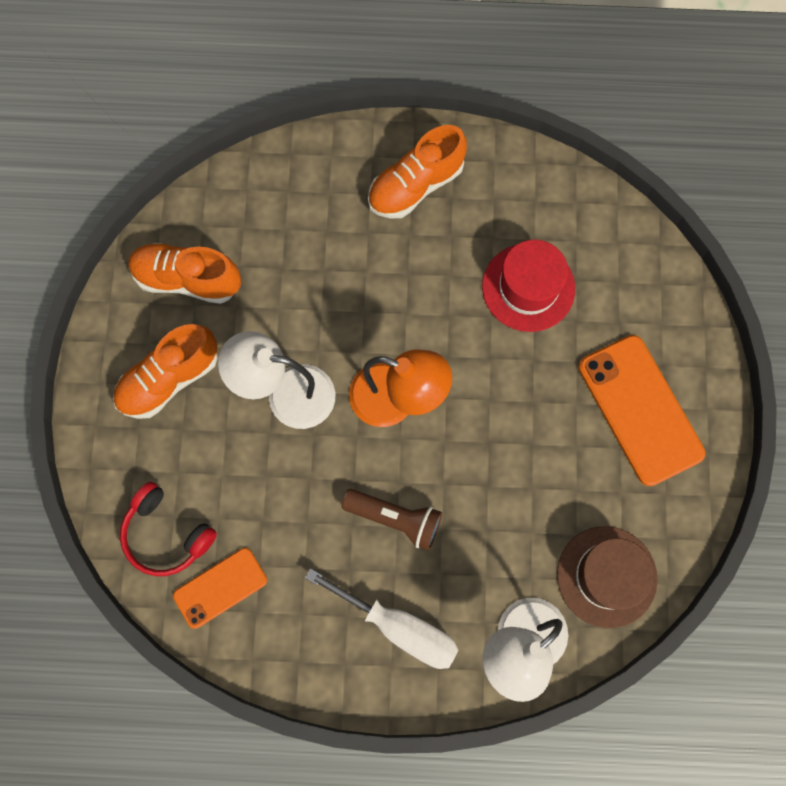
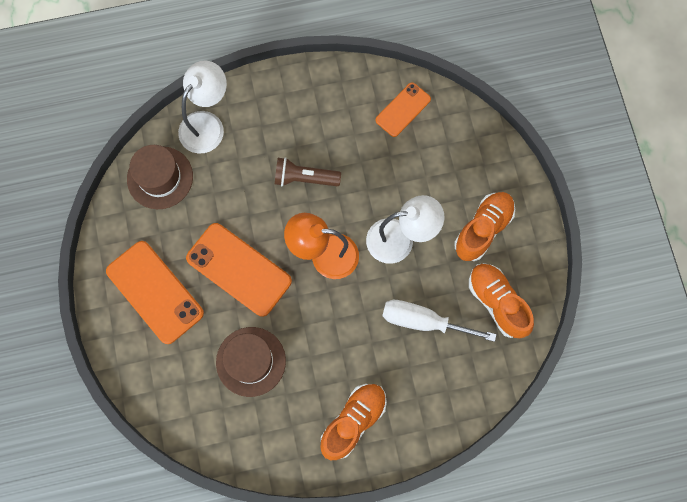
camera: 165 degrees right, 0 degrees up
(167, 534) = (447, 132): red headphones -> none
(187, 279) = (497, 302): orange shoe -> orange shoe turned 120 degrees counterclockwise
(399, 627) = (285, 115): white screwdriver -> white screwdriver (423, 321)
(518, 411) = (239, 269): none -> orange phone
(528, 287) = (251, 361): red hat -> brown hat

